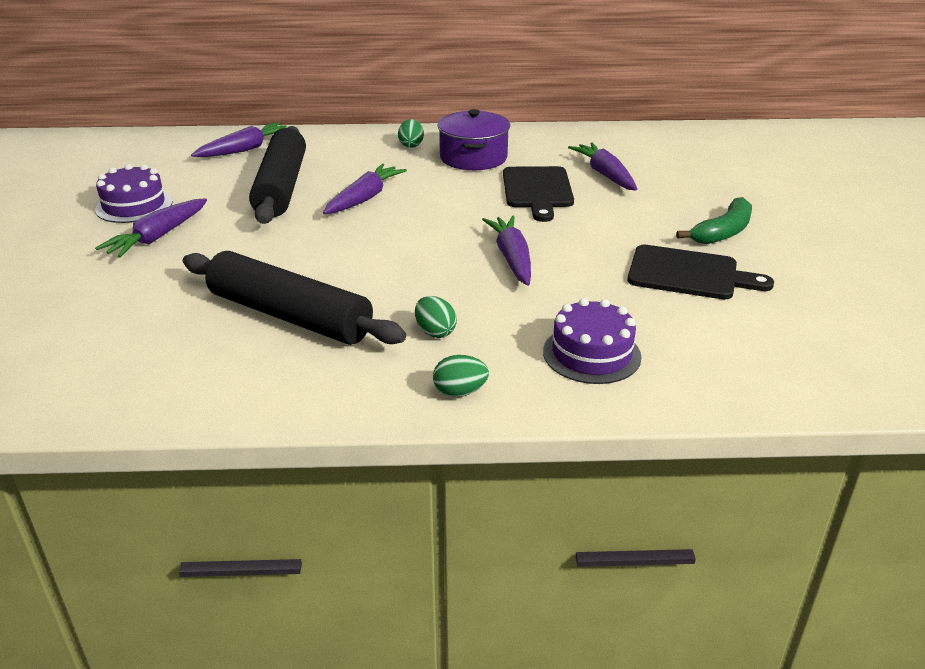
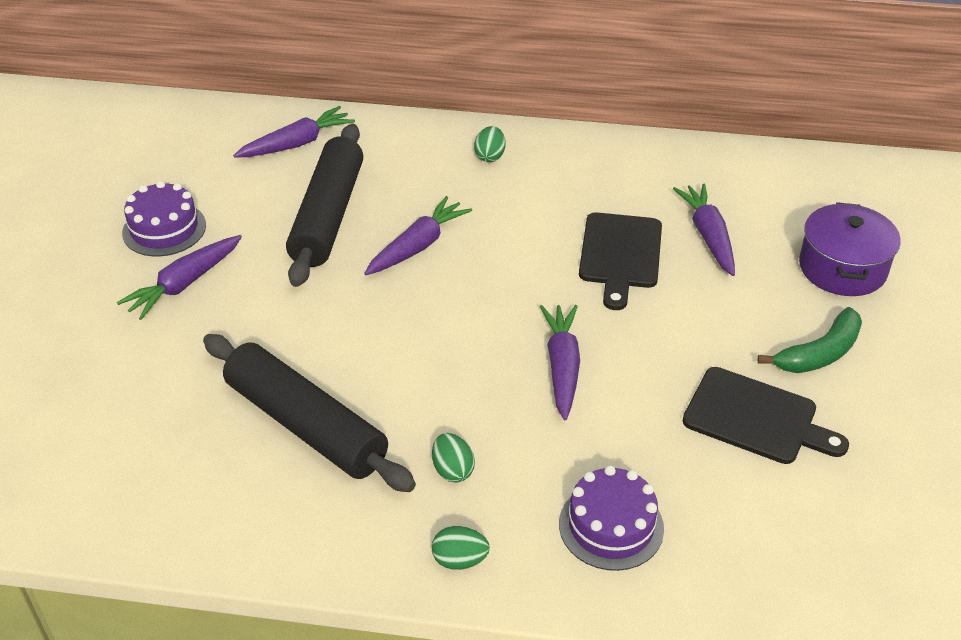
camera: 10 degrees right, 10 degrees up
(473, 158) = (558, 187): purple pot -> purple pot (842, 268)

